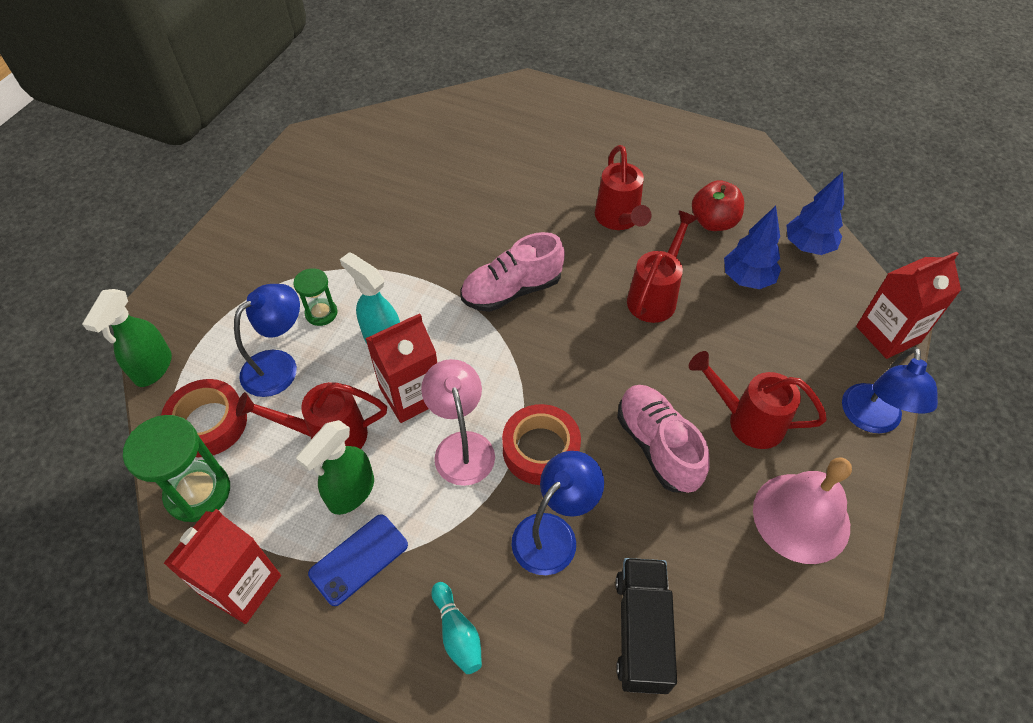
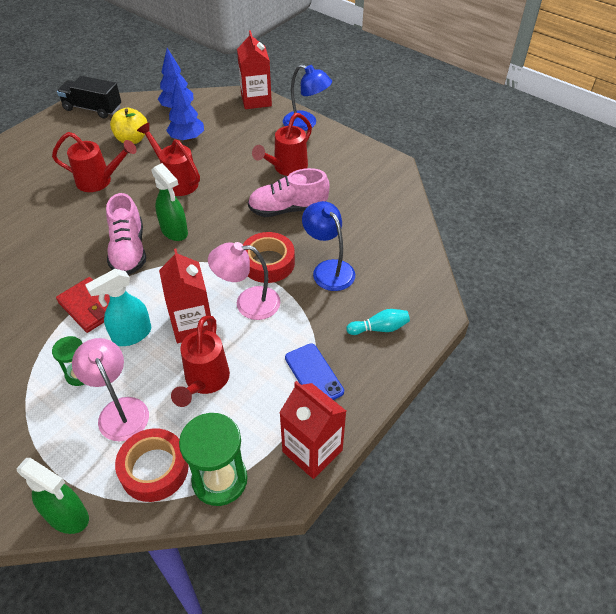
camera: 75 degrees left, 5 degrees down
(279, 365) = (119, 410): blue lamp -> pink lamp
(351, 493) = (260, 373): green spray bottle -> green spray bottle (174, 231)
(414, 286) = (89, 307): none -> red wallet
(641, 631) = (399, 245): black truck -> black truck (92, 108)
(713, 222) = (132, 139): red apple -> yellow apple
(801, 517) = (353, 166): pink bell -> none

